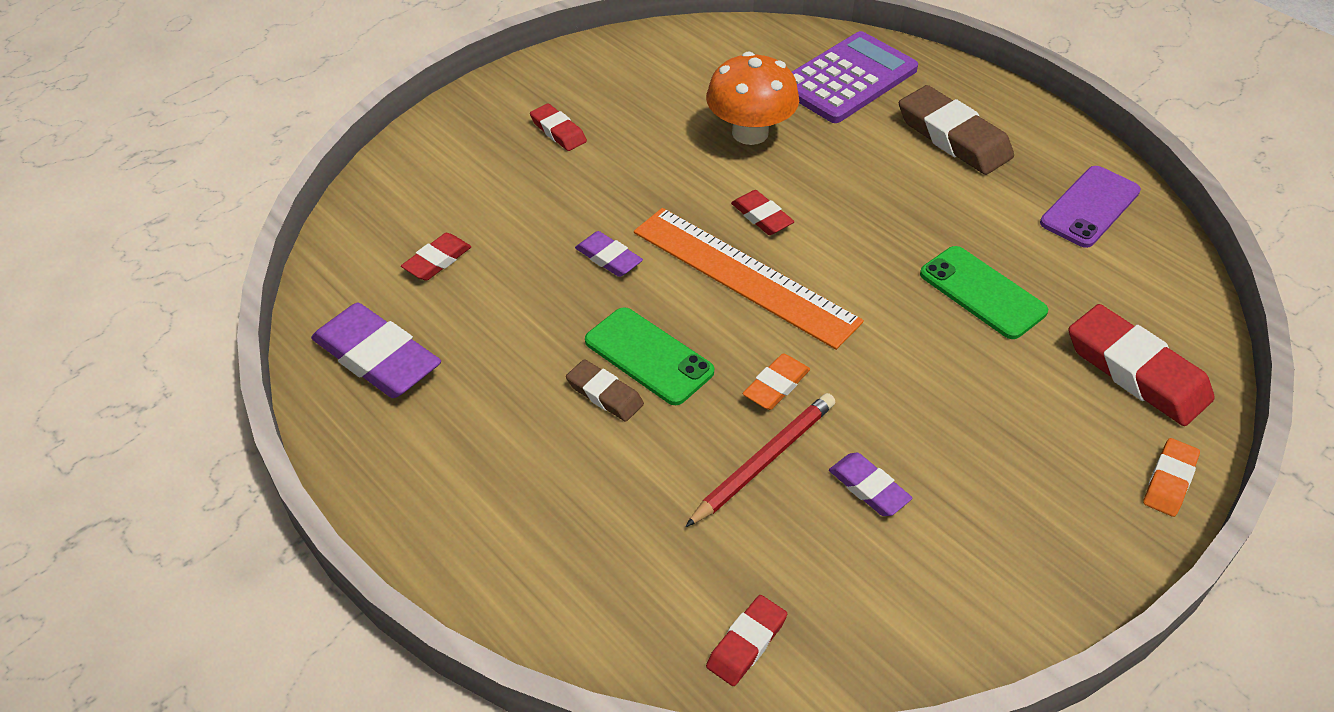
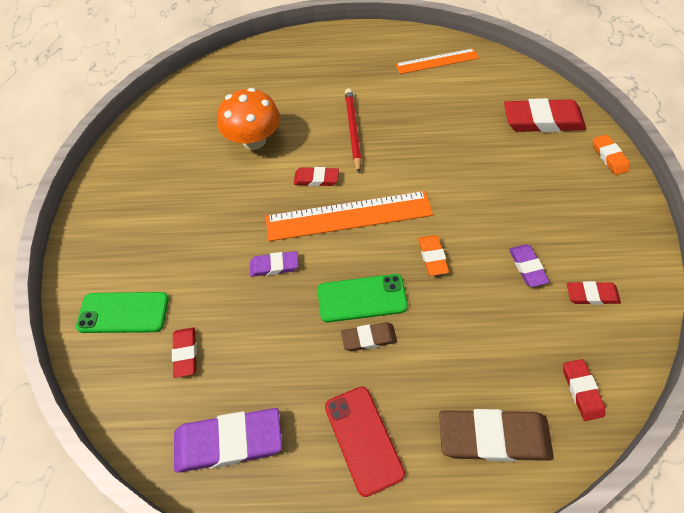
camera: 45 degrees left, 10 degrees up
(480, 465) = (363, 439): none -> red phone
(558, 131) = (153, 220): red eraser -> red eraser (591, 295)
(764, 461) = (475, 298): red pencil -> red pencil (353, 130)
(847, 79) = (262, 77): purple calculator -> none
(869, 488) = (527, 267): purple eraser -> purple eraser turned 75 degrees clockwise
(953, 137) = (345, 71): brown eraser -> brown eraser (493, 437)
(982, 292) = (450, 135): green phone -> green phone (123, 312)
(1089, 207) = (437, 61): purple phone -> orange ruler

